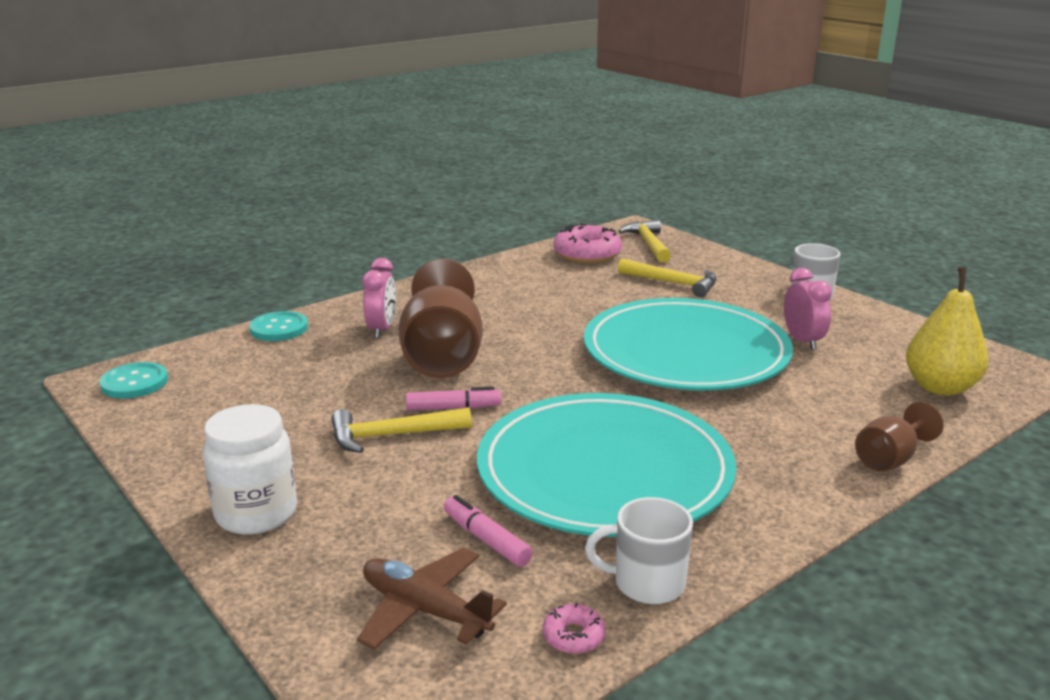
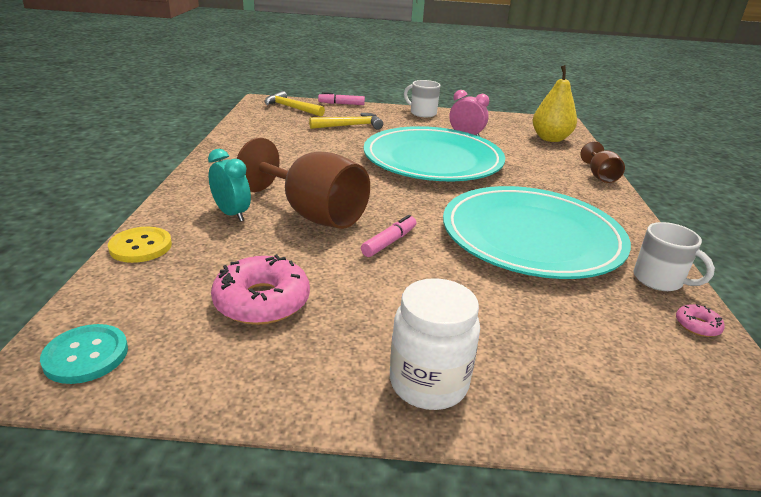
camera: 50 degrees left, 5 degrees up
(279, 328) = (141, 246): turquoise button -> yellow button
(382, 329) = (232, 214): pink clock -> turquoise clock
(392, 435) = (393, 278): yellow hammer -> none
(425, 610) = (632, 364): brown plane -> none
(486, 539) = (567, 305): pink marker -> pink marker (341, 104)
(587, 254) = (268, 123): pink donut -> pink donut (262, 301)
(646, 583) = (659, 280): white mug -> white mug turned 90 degrees counterclockwise

